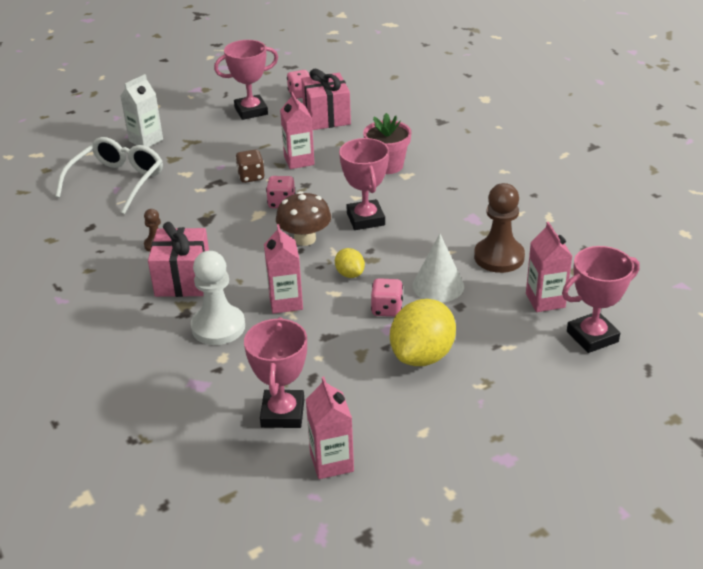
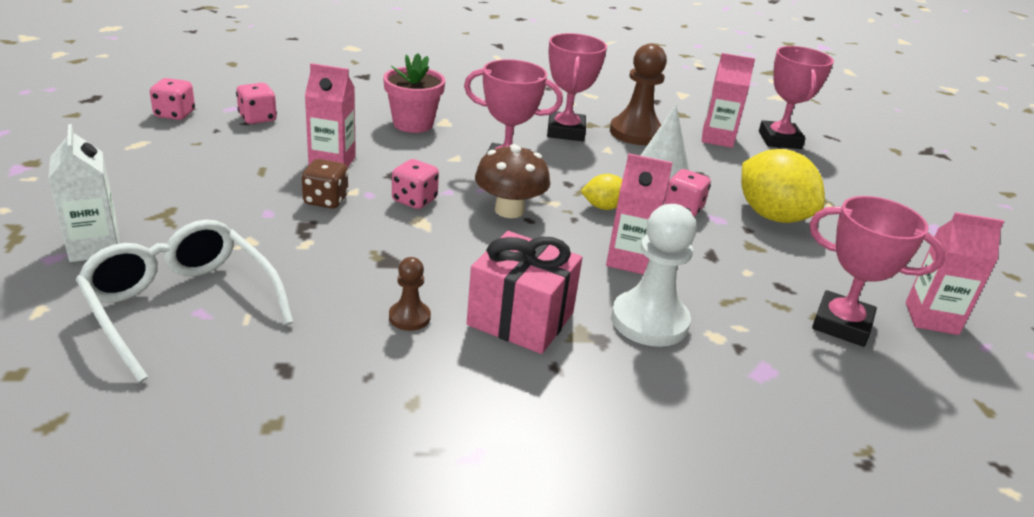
camera: 70 degrees left, 5 degrees down
(251, 111) = (158, 152): pink trophy -> pink trophy (565, 131)
(326, 117) = (257, 118): pink gift -> pink dice

